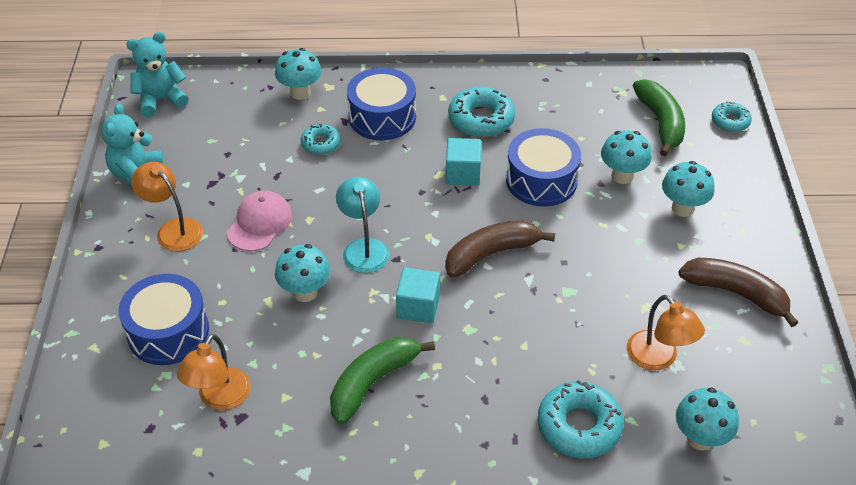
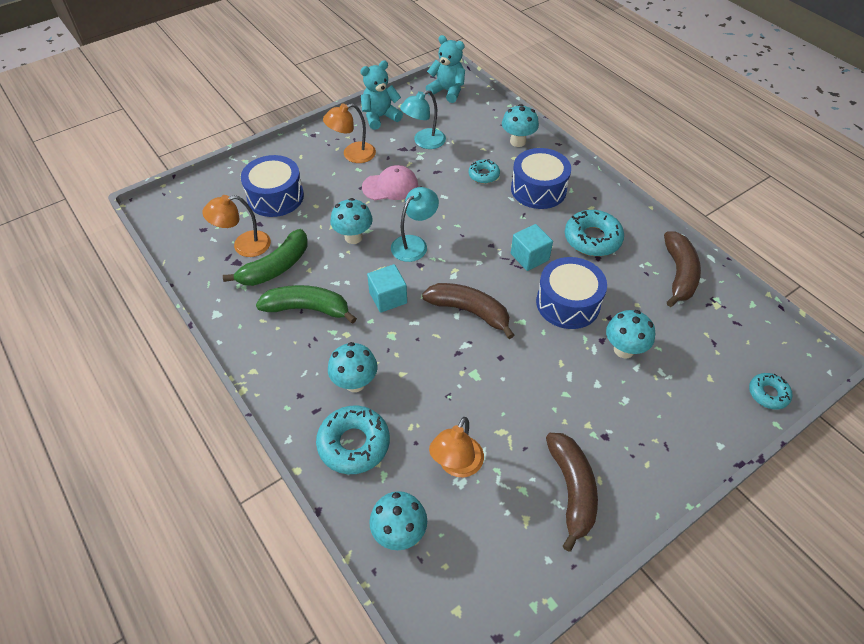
camera: 55 degrees right, 5 degrees up
(173, 229) = (352, 155): orange lamp -> orange lamp turned 120 degrees counterclockwise
(220, 161) = (424, 142): none -> turquoise lamp
(571, 92) = (679, 274): none -> brown banana
(660, 123) = (710, 346): green banana -> green banana (276, 267)
(682, 208) = (630, 407): turquoise mushroom -> turquoise mushroom (355, 383)

